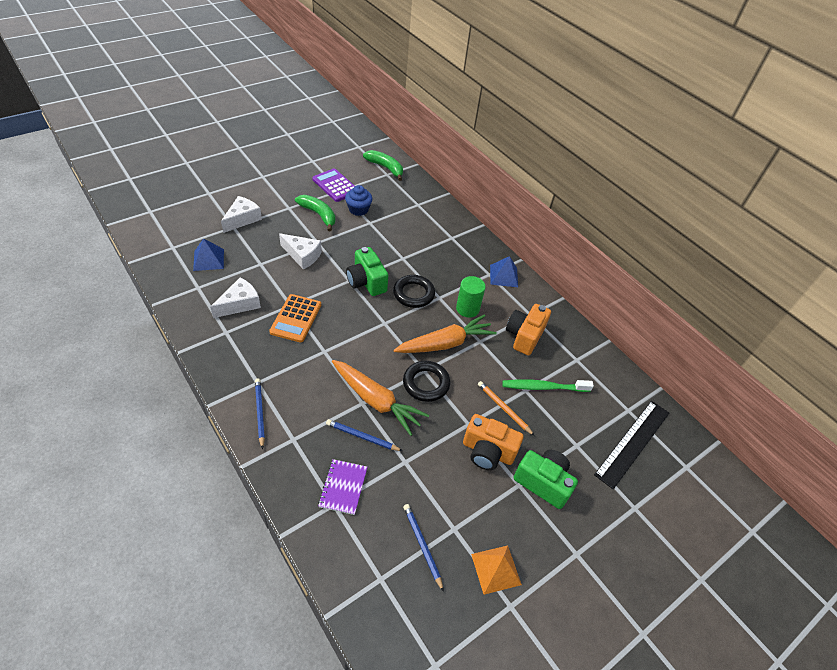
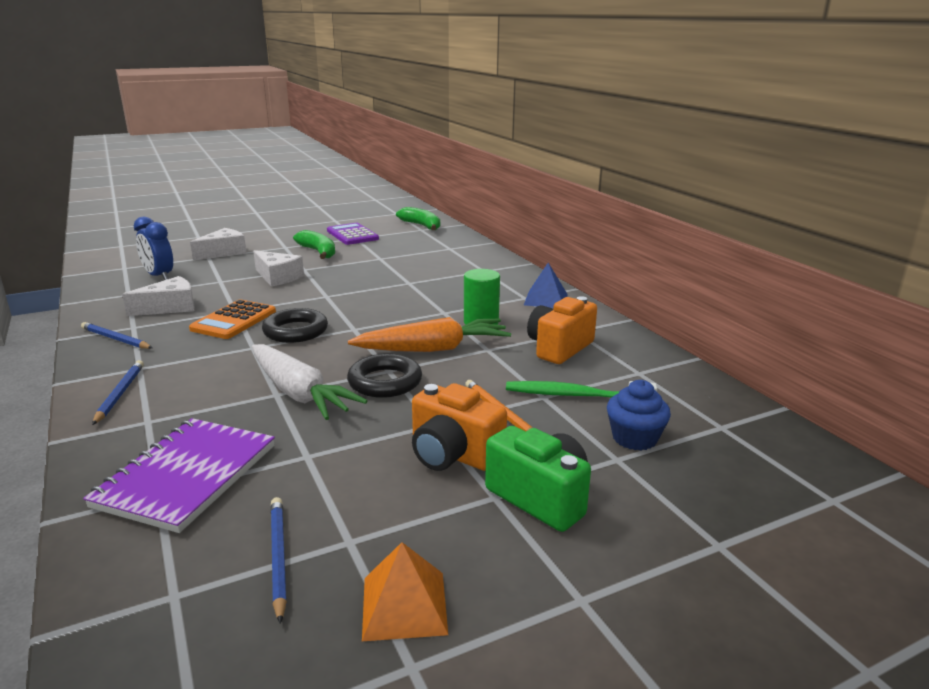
camera: 15 degrees right, 25 degrees down
(208, 259) = (159, 276): blue pyramid -> blue clock
(343, 487) = (187, 476): purple notebook -> purple notebook, size x1.71
(358, 209) = (371, 250): blue cupcake -> blue cupcake (634, 438)
(362, 437) = (254, 426): blue pencil -> blue pencil (116, 339)
(366, 282) = (348, 297): green camera -> none
(376, 400) = (298, 393): orange carrot -> white carrot
(413, 294) = (408, 308): black ring -> black ring (295, 331)
(633, 443) = (726, 463): black ruler -> none

